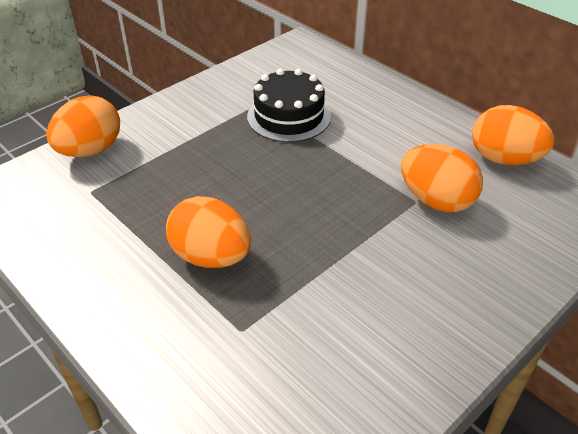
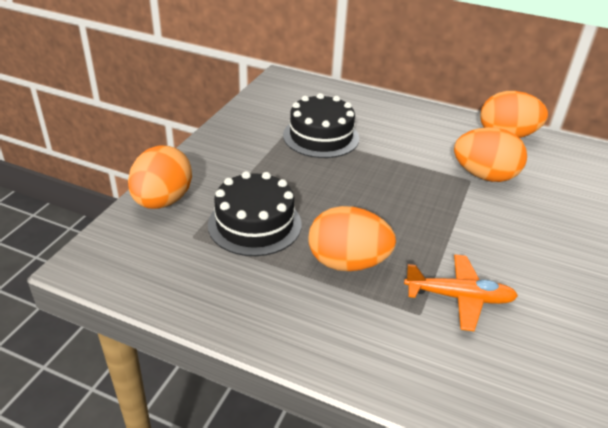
camera: 25 degrees left, 5 degrees down
(154, 194) = (254, 224): none -> black cake
(295, 326) = (459, 297): none -> orange plane

